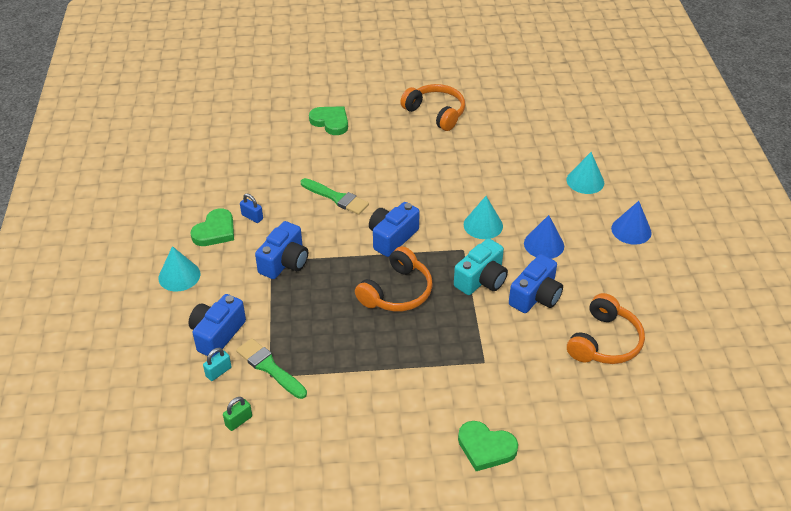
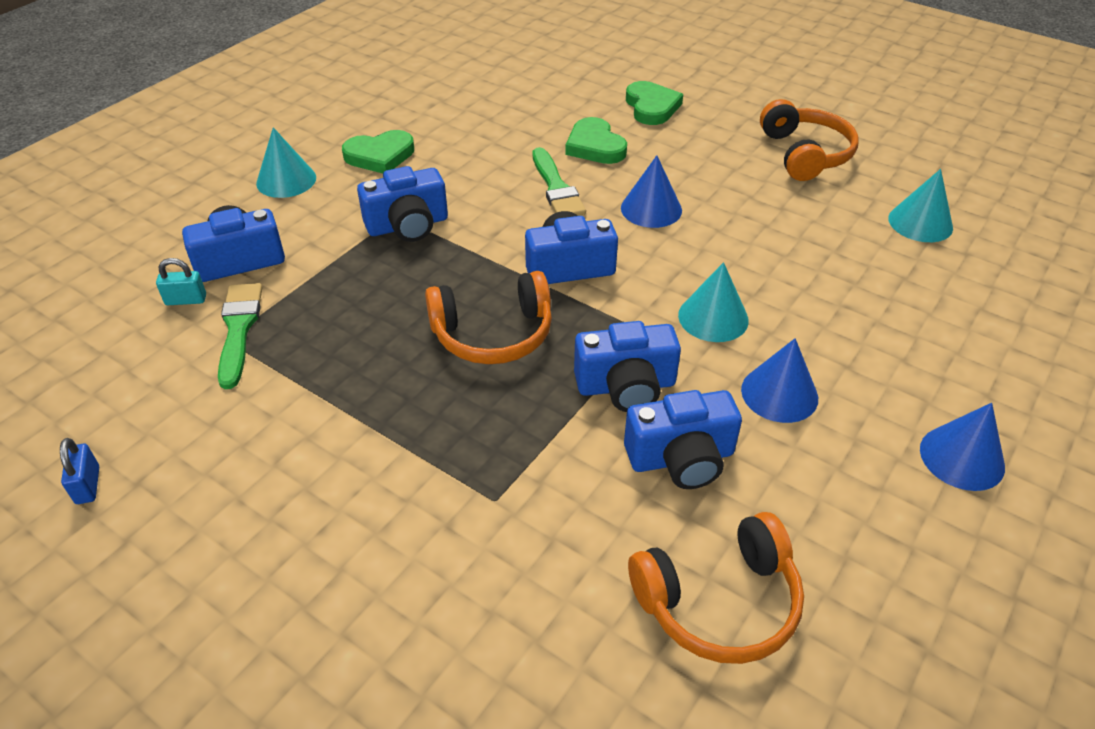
camera: 40 degrees right, 0 degrees up
(239, 421) = (130, 367): green padlock -> none
(252, 217) = (436, 161): blue padlock -> blue padlock (88, 485)
(396, 184) = (651, 209): none -> blue cone
(481, 279) = (626, 386): turquoise camera -> blue camera
(486, 448) = (345, 627): green heart -> green heart (595, 146)
(585, 181) = (951, 343): turquoise cone -> turquoise cone (920, 223)

